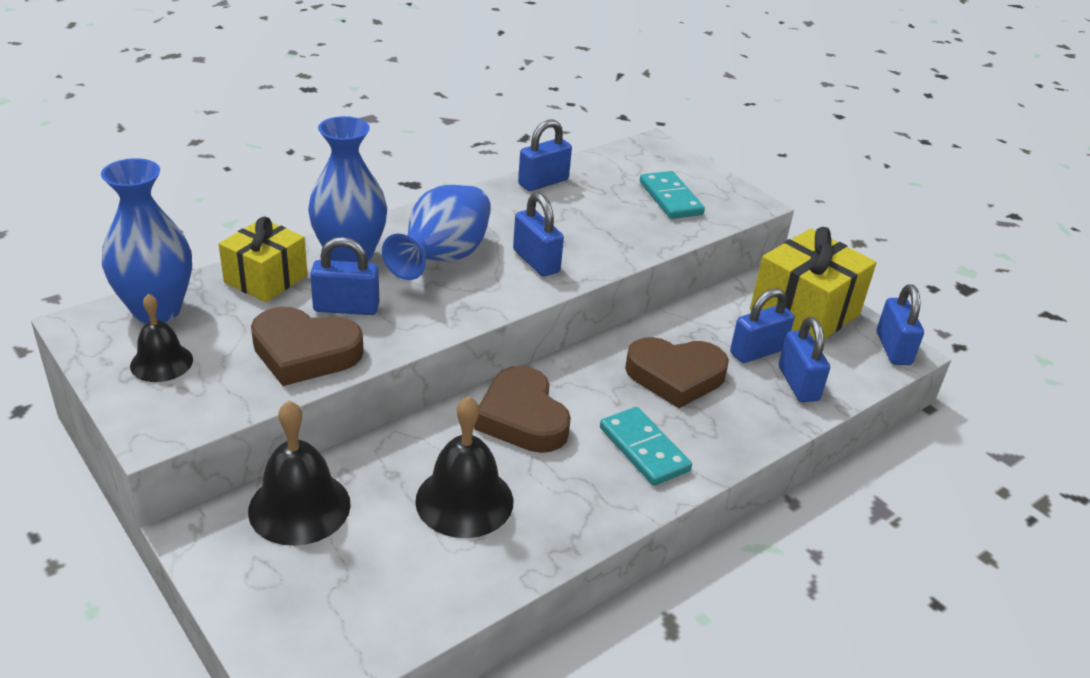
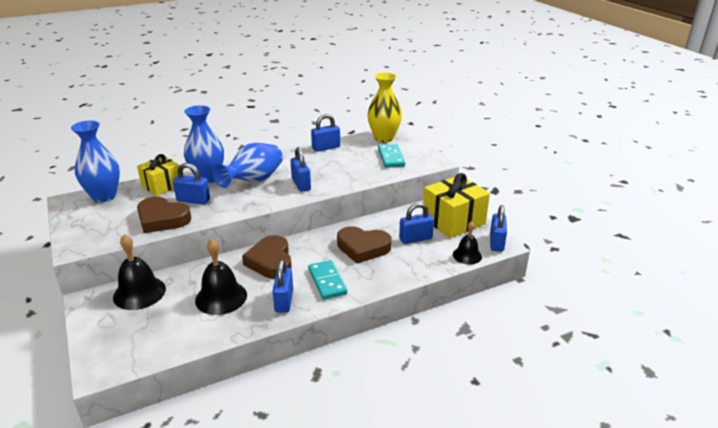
camera: 15 degrees right, 5 degrees down
(161, 362) = (93, 219): black bell -> black bell (467, 255)
(638, 158) = (384, 138): none -> yellow vase
(798, 384) = (430, 256): blue padlock -> blue padlock (284, 301)

